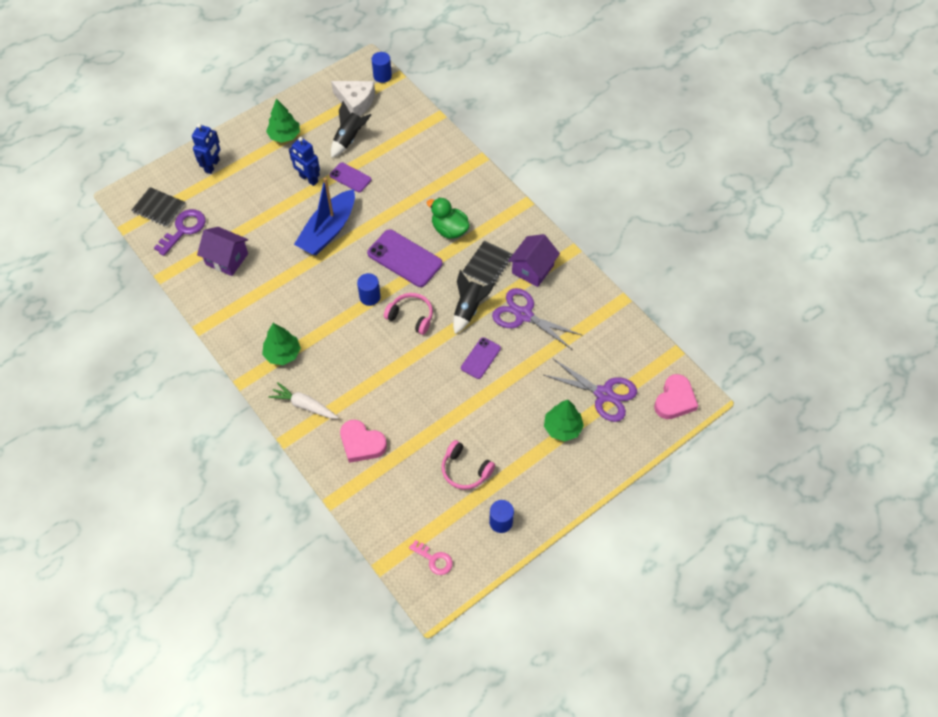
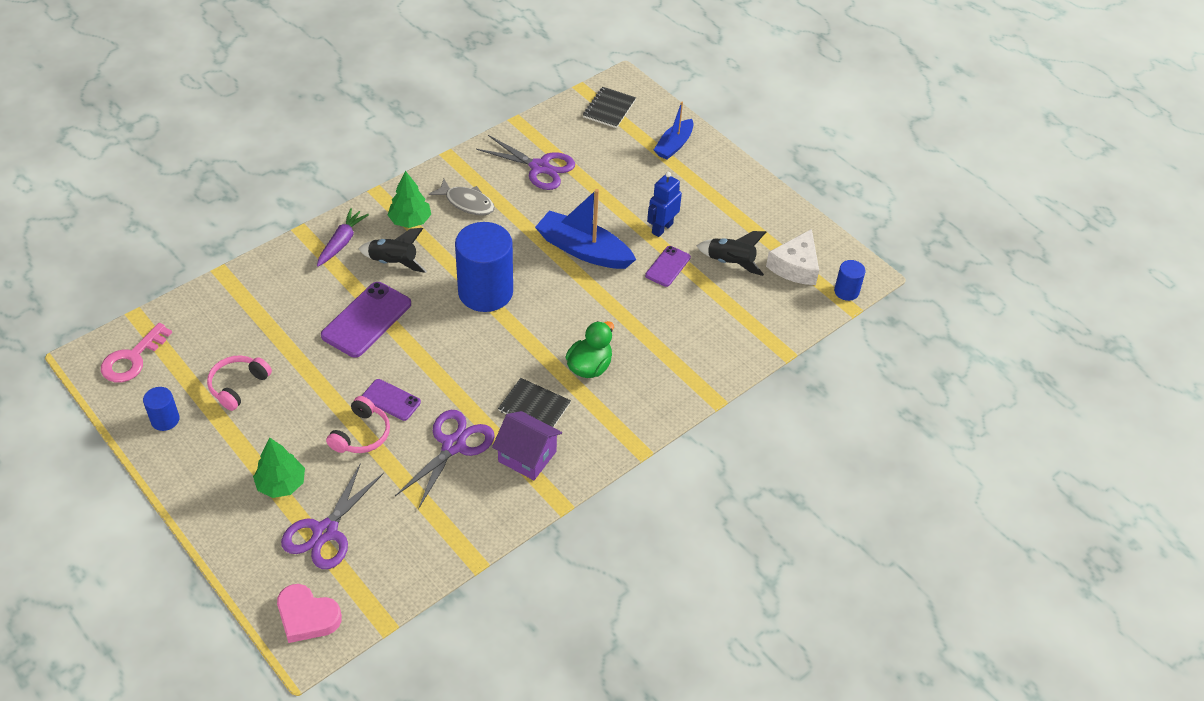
camera: 85 degrees right, 10 degrees down
(184, 229) = (580, 130): purple key -> none
(212, 166) = (674, 145): blue robot -> blue boat
(227, 259) = (539, 167): purple house -> purple scissors
(265, 312) = (467, 203): none -> grey fish
(284, 136) = (728, 203): green tree -> none
(304, 405) = (341, 242): white carrot -> purple carrot
(361, 443) = (287, 292): pink heart -> none
(370, 297) = (485, 292): blue cylinder -> blue cylinder, size x2.15
(405, 258) = (543, 323): purple phone -> purple phone (366, 320)
(411, 316) = (455, 331): pink headphones -> pink headphones (361, 434)
(434, 559) = (132, 359): pink key -> pink key, size x1.53
(469, 309) = (464, 388): black rocket -> black rocket (394, 262)

